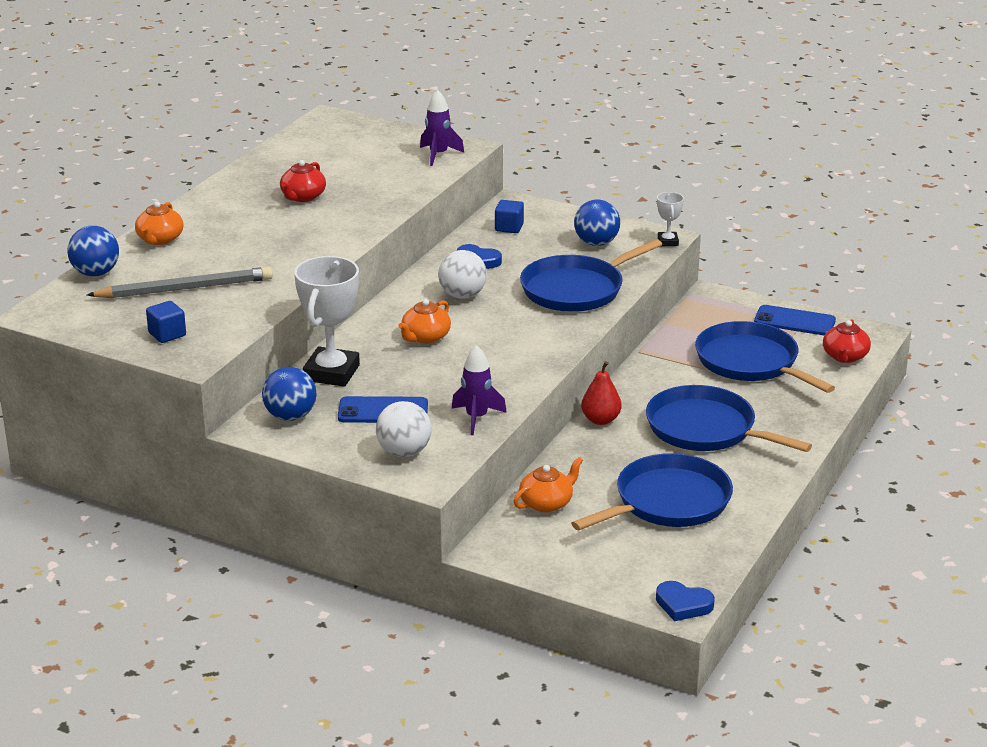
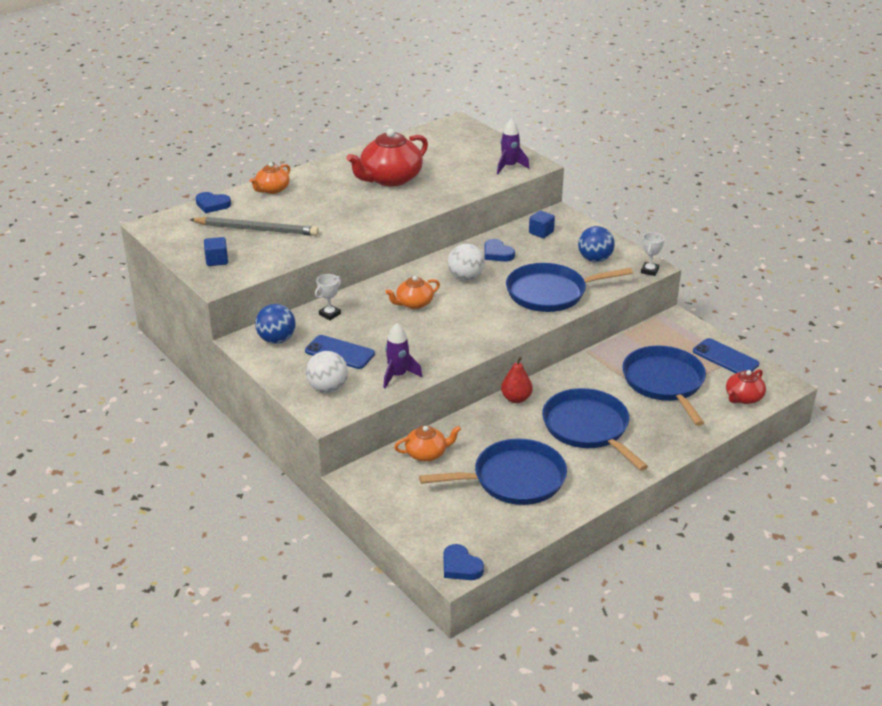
camera: 25 degrees right, 5 degrees up
(96, 273) = (212, 205): blue ball -> blue heart
(302, 197) = (390, 179): red teapot -> red teapot, size x1.84
(331, 373) = (330, 314): white trophy -> white trophy, size x0.48

